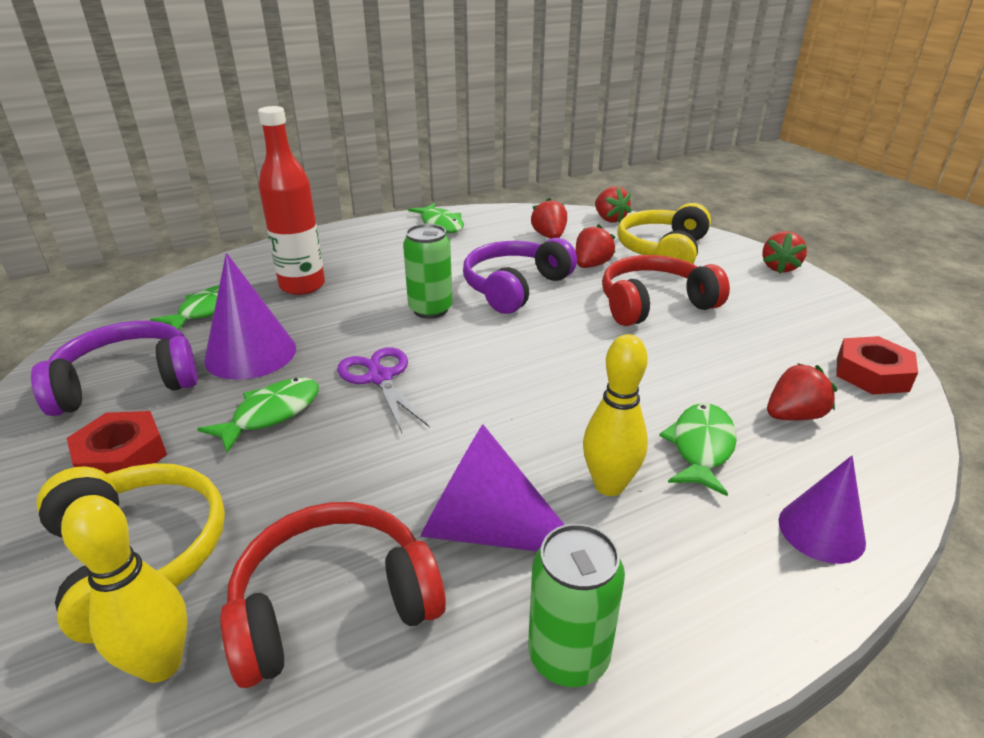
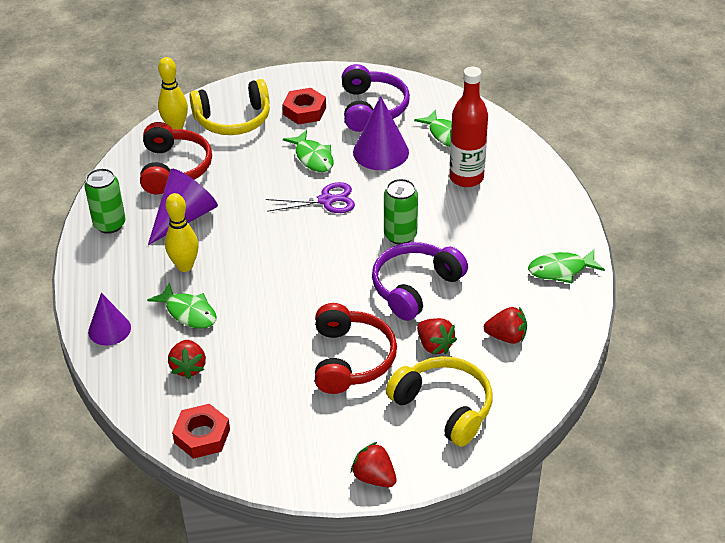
camera: 110 degrees right, 10 degrees up
(515, 287) = (415, 287): purple headphones -> purple headphones turned 105 degrees counterclockwise
(609, 219) = (534, 396): red strawberry -> none

